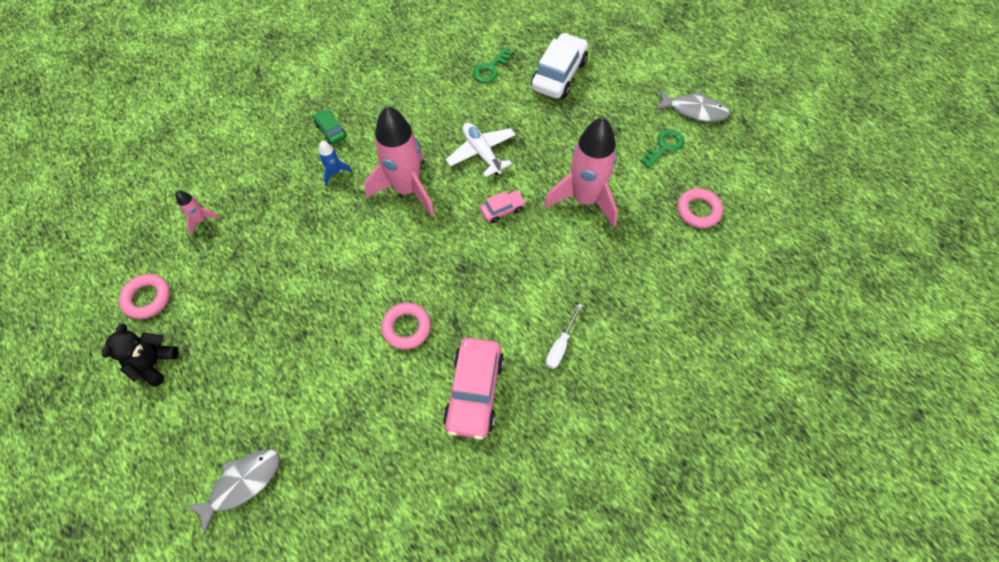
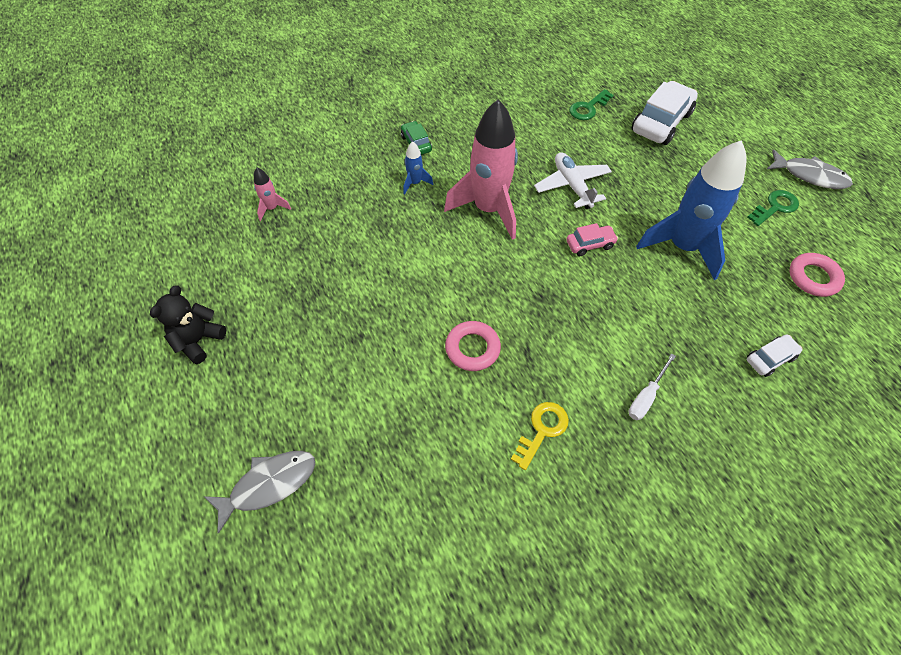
camera: 10 degrees right, 5 degrees down
(147, 298) = (204, 275): pink ring -> none
(474, 391) = (542, 430): pink car -> yellow key
(584, 199) = (682, 247): pink rocket -> blue rocket
(663, 293) = (770, 359): none -> white car

